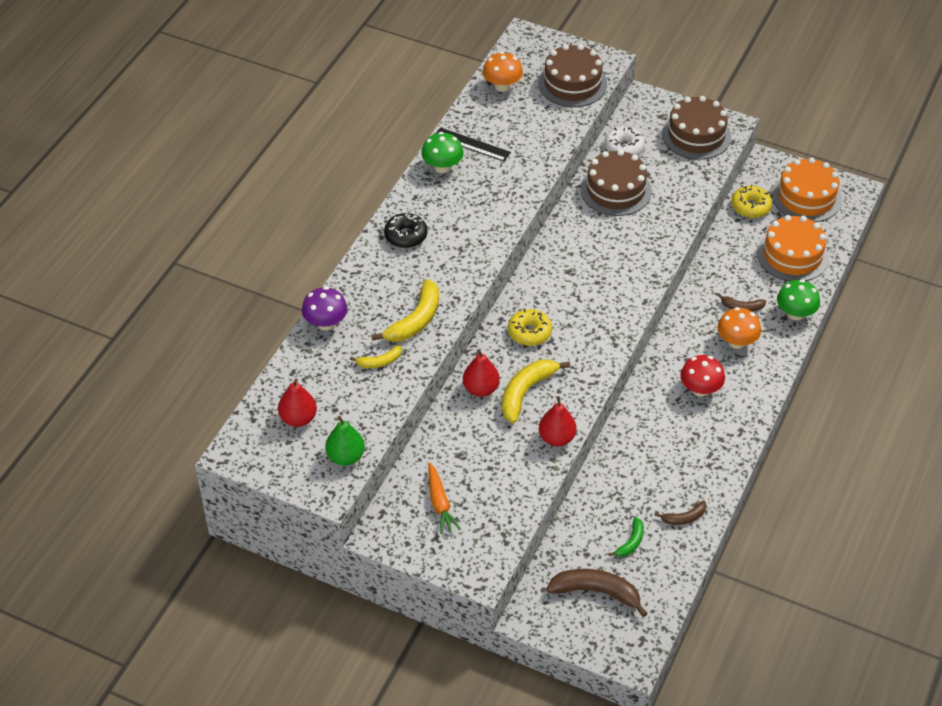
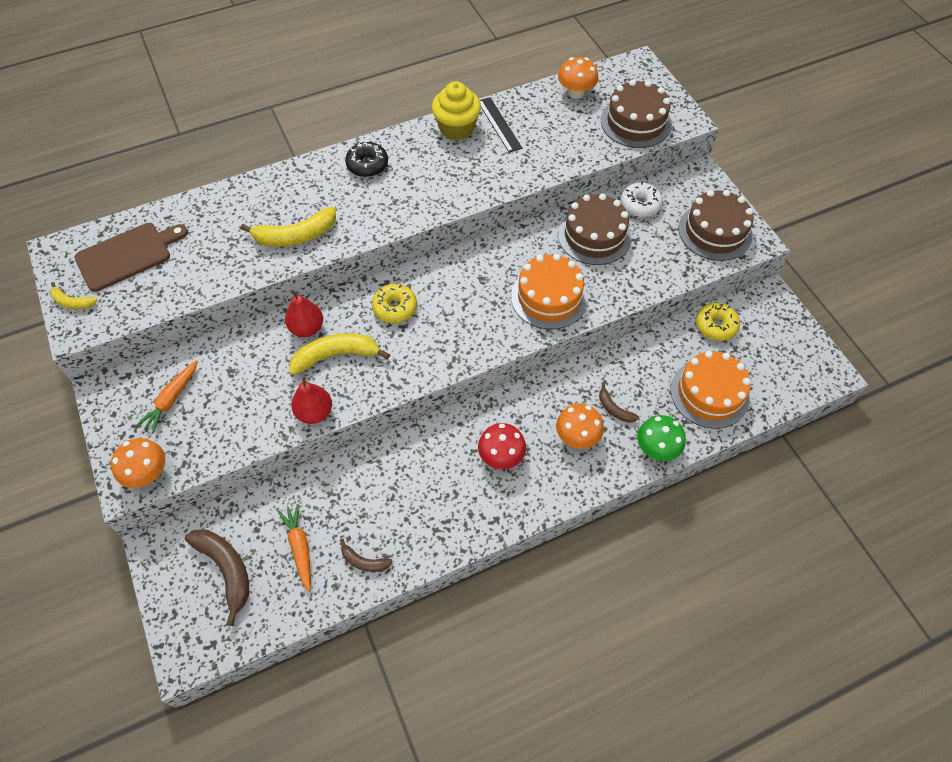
camera: 40 degrees right, 10 degrees up
(298, 418) = (128, 255): red pear -> brown cutting board
(325, 323) = (233, 195): purple mushroom -> none
(345, 457) = (120, 309): green pear -> none
(379, 362) = (232, 251): yellow banana -> yellow banana (72, 302)
(442, 167) = (457, 128): green mushroom -> yellow cupcake
(485, 558) = (147, 473): none -> orange mushroom
(631, 542) = (300, 548): green banana -> orange carrot
(806, 197) = (777, 350): orange cake -> orange cake (549, 297)

